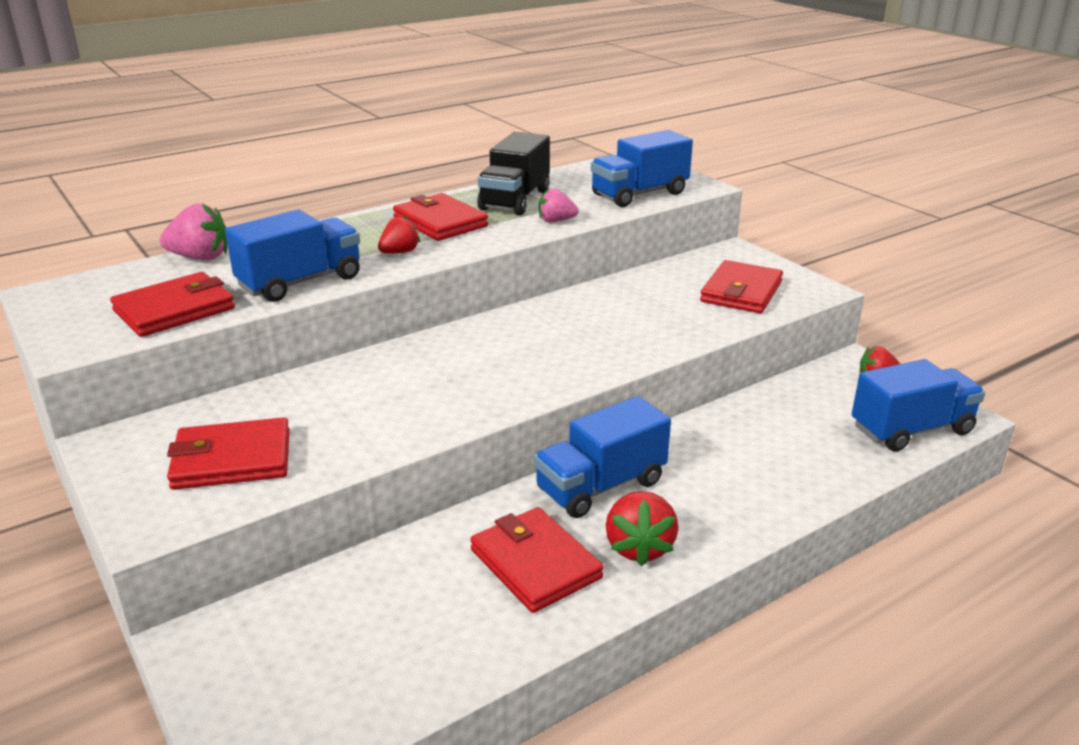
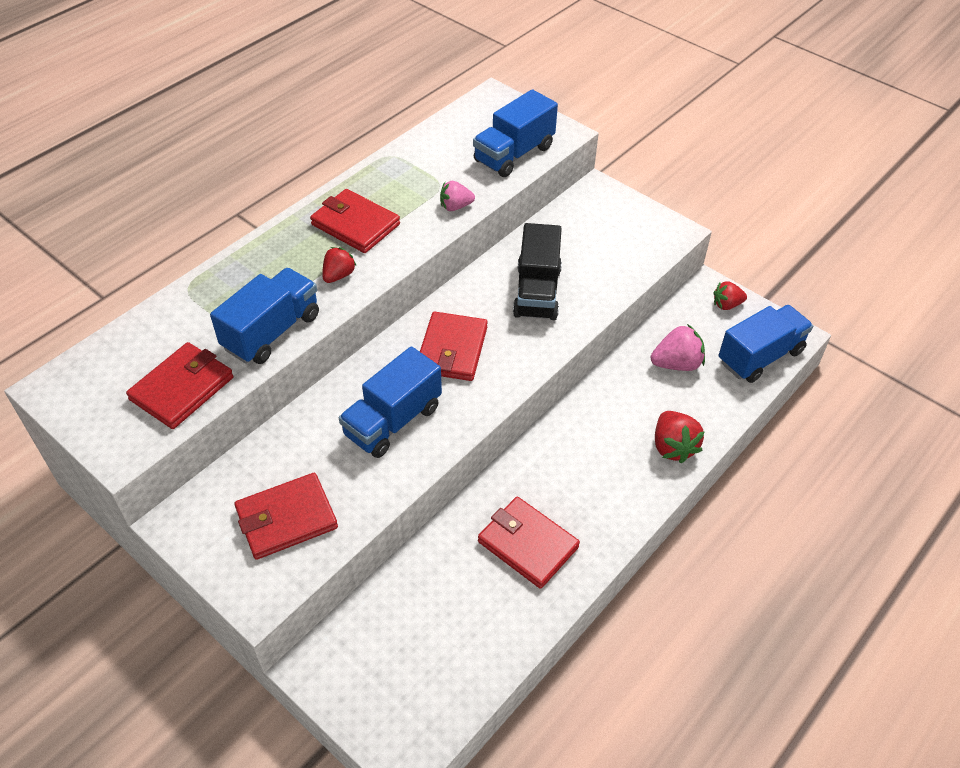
camera: 15 degrees left, 20 degrees up
(200, 257) = (165, 313): pink strawberry -> pink strawberry (676, 364)
(515, 200) = (408, 180): black truck -> black truck (537, 292)
(600, 486) = (551, 460): blue truck -> blue truck (392, 421)
(639, 547) = (595, 513): red strawberry -> red strawberry (673, 447)
(741, 292) = (616, 245): red wallet -> red wallet (452, 349)

